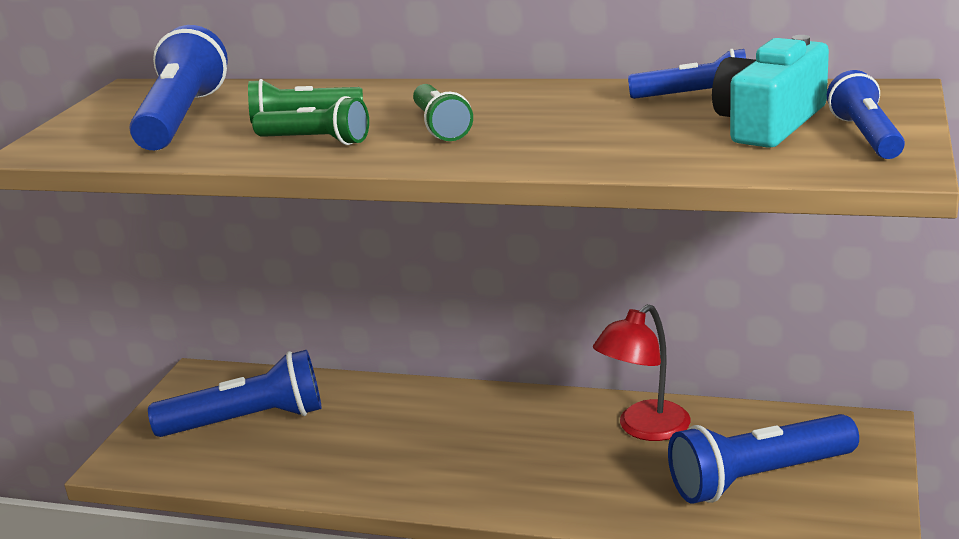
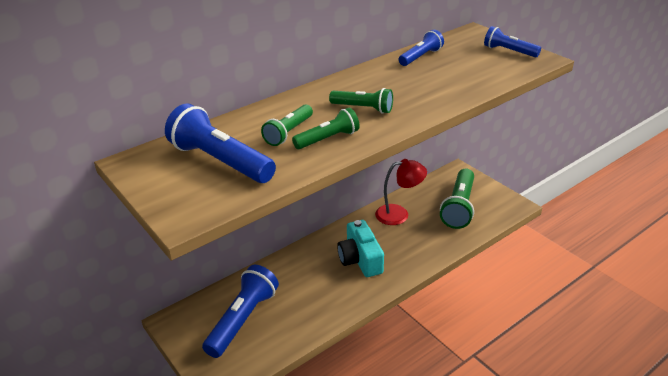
camera: 55 degrees left, 10 degrees up
(644, 429) = (399, 214): red lamp -> red lamp turned 90 degrees counterclockwise
(758, 478) = (459, 207): blue flashlight -> green flashlight
(769, 123) = (471, 58): turquoise camera -> turquoise camera (360, 259)

